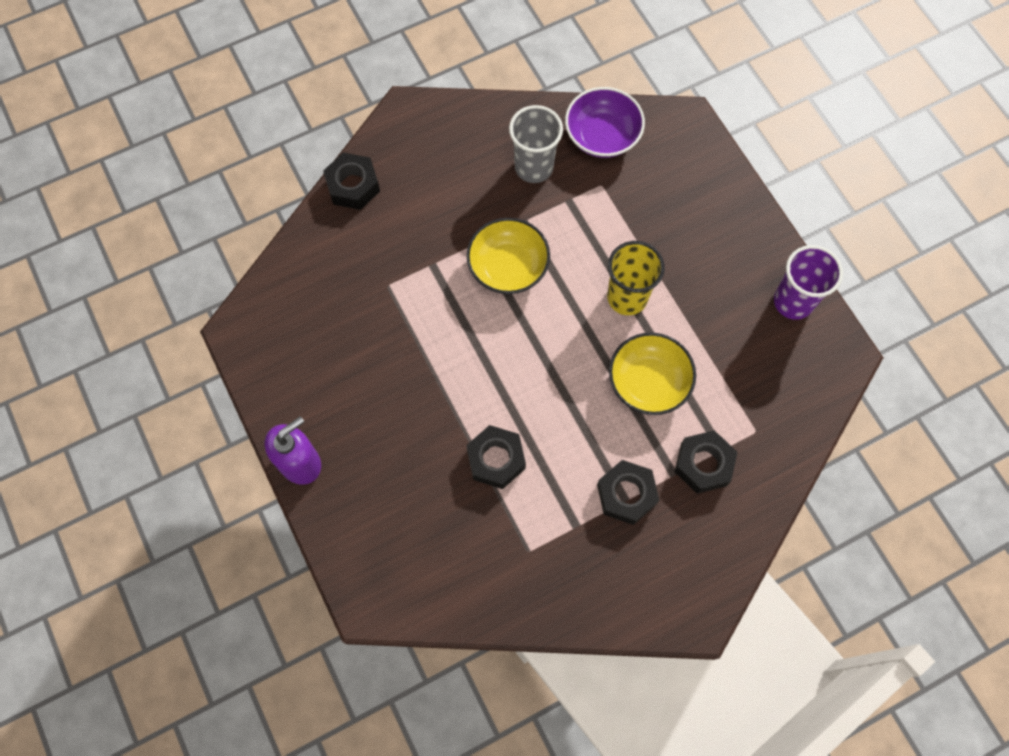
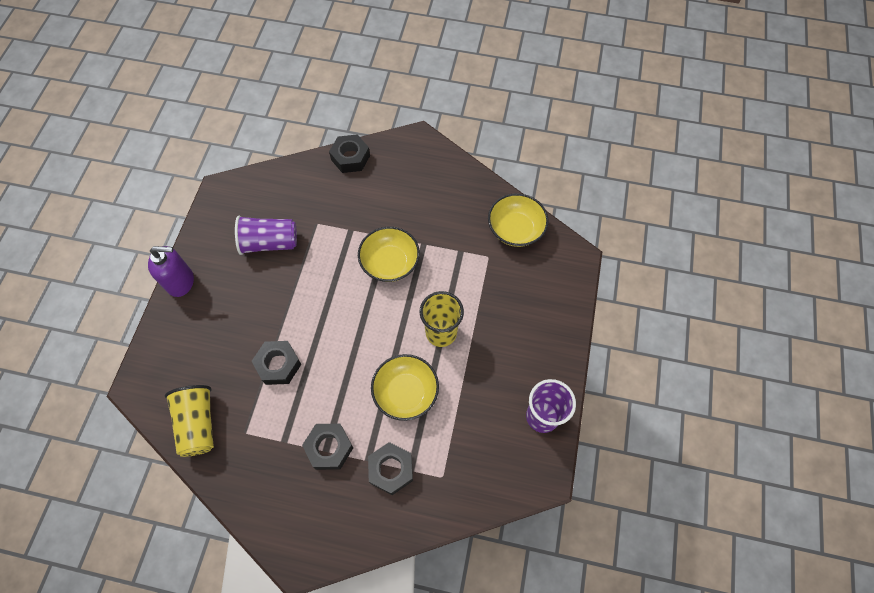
camera: 40 degrees right, 5 degrees down
(357, 345) = (269, 243): none -> purple cup
(473, 583) = (198, 424): none -> yellow cup
(534, 167) = (458, 218): grey cup -> none
(602, 136) = (515, 229): purple bowl -> yellow bowl

